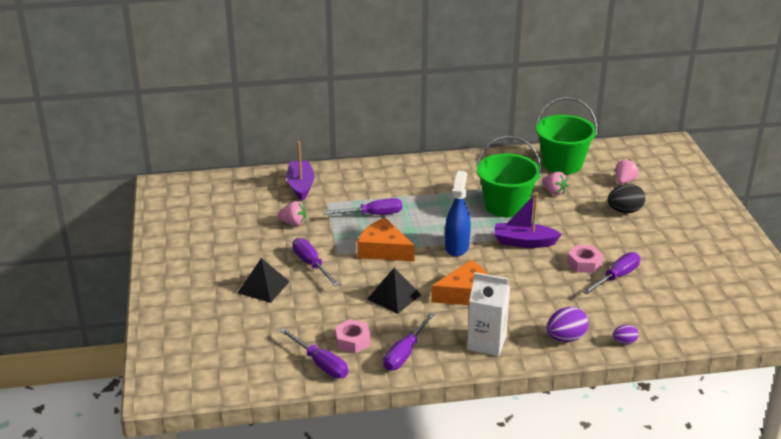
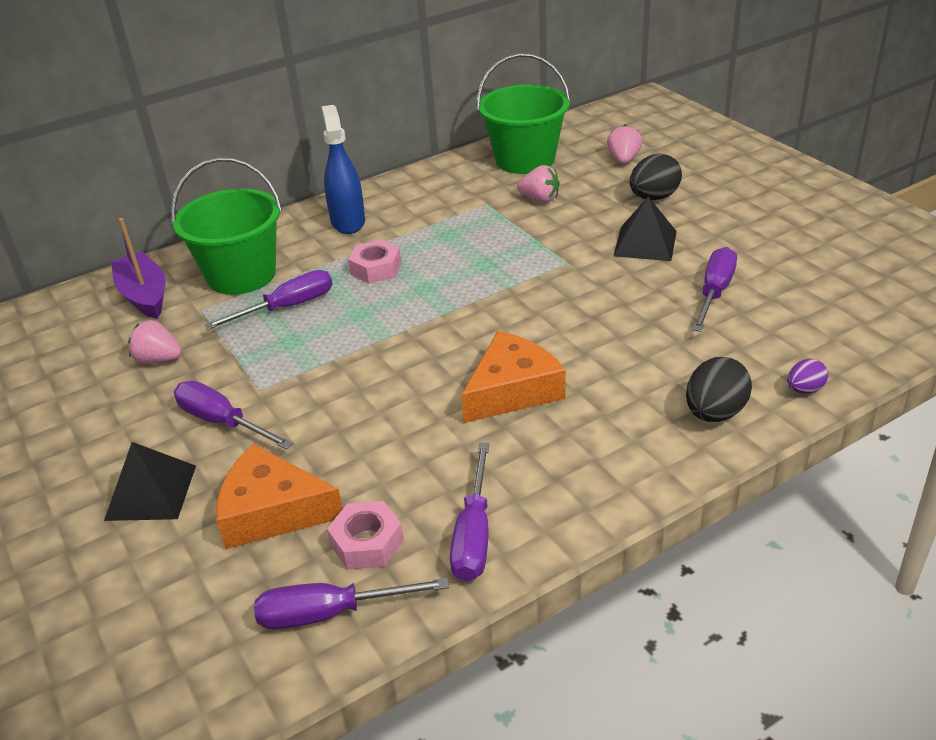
camera: 20 degrees left, 5 degrees up
(293, 223) = (158, 359): pink strawberry -> pink strawberry turned 150 degrees counterclockwise
(320, 364) = (330, 613): purple screwdriver -> purple screwdriver turned 150 degrees clockwise
(383, 250) = (334, 358): orange cheese -> orange cheese (272, 511)
(393, 297) = (395, 434): black pyramid -> black pyramid (645, 243)
(457, 247) = (450, 318): blue spray bottle -> blue spray bottle (348, 222)
(486, 343) = (598, 464): white carton -> none
(506, 206) = (484, 236): green bucket -> green bucket (241, 275)
(524, 242) = (546, 281): purple boat -> none
(565, 338) = (714, 413): purple egg -> black egg
(584, 263) = (654, 286): pink nut -> pink nut (376, 268)

